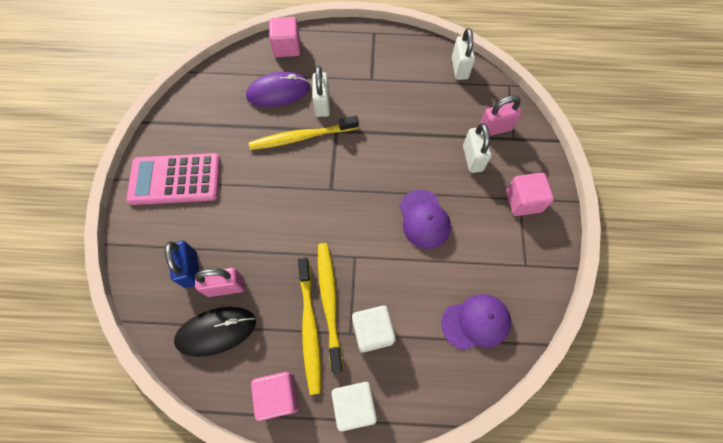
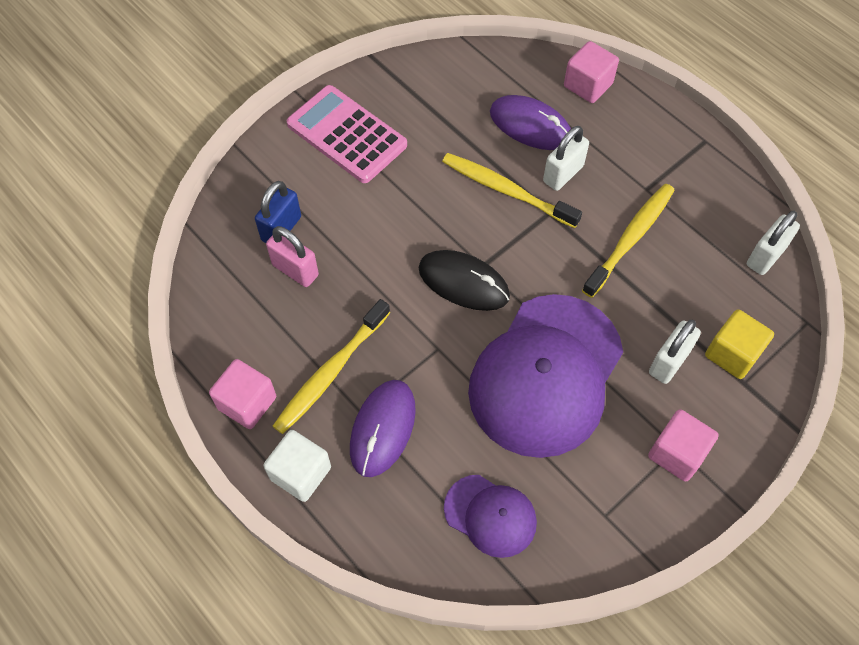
camera: 45 degrees right, 5 degrees down
(216, 331) = (250, 301): black mouse -> black mouse (463, 282)
(329, 302) = (371, 366): yellow toothbrush -> yellow toothbrush (630, 238)
(372, 331) = (382, 429): white cube -> purple mouse
(424, 219) = (546, 375): purple cap -> purple cap, size x2.02
(495, 129) = (732, 354): pink padlock -> yellow cube

